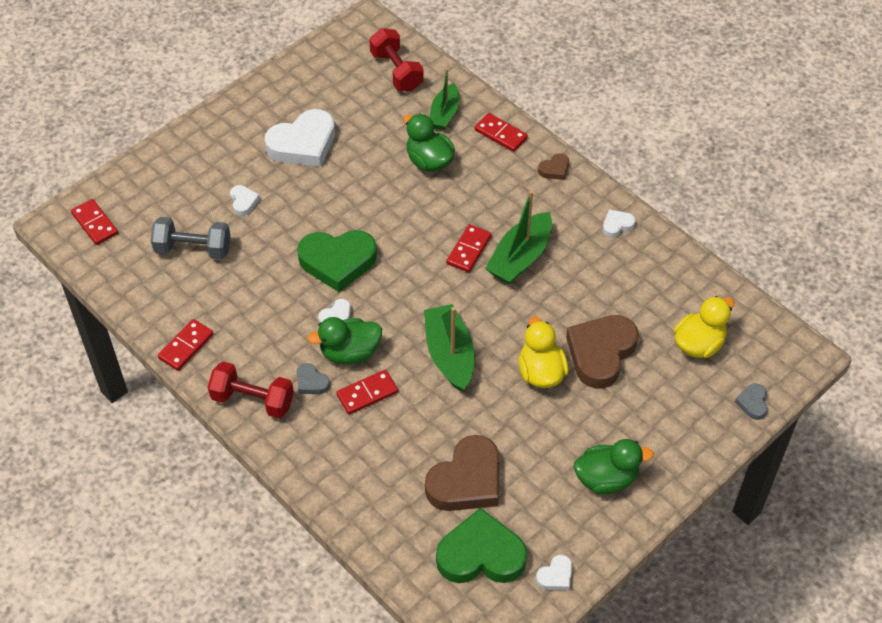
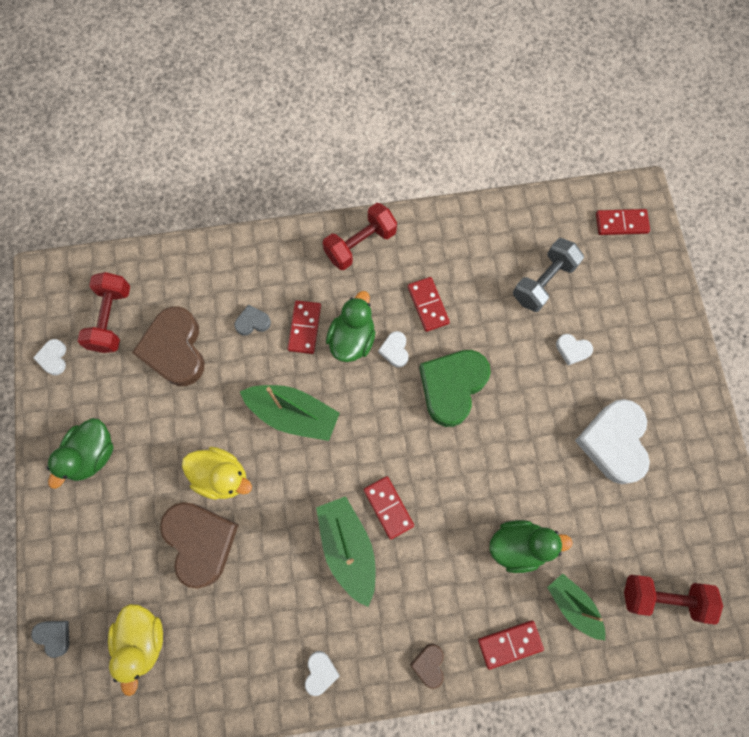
camera: 125 degrees right, 20 degrees up
(186, 346) = (445, 225): red domino -> red domino (428, 305)
(311, 382) = (345, 294): grey heart -> grey heart (252, 322)
(481, 555) = (111, 319): green heart -> red dumbbell

